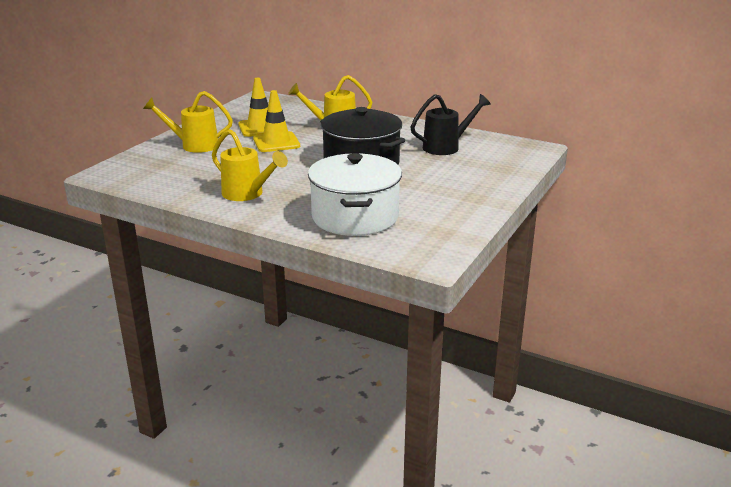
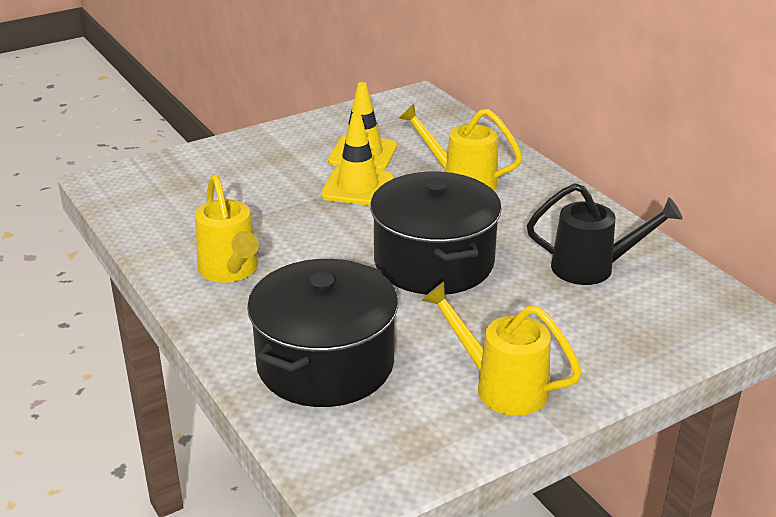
camera: 30 degrees right, 5 degrees up
(194, 145) = (252, 162): yellow watering can -> yellow watering can (501, 386)
(355, 217) = (325, 363): white pot -> black pot

